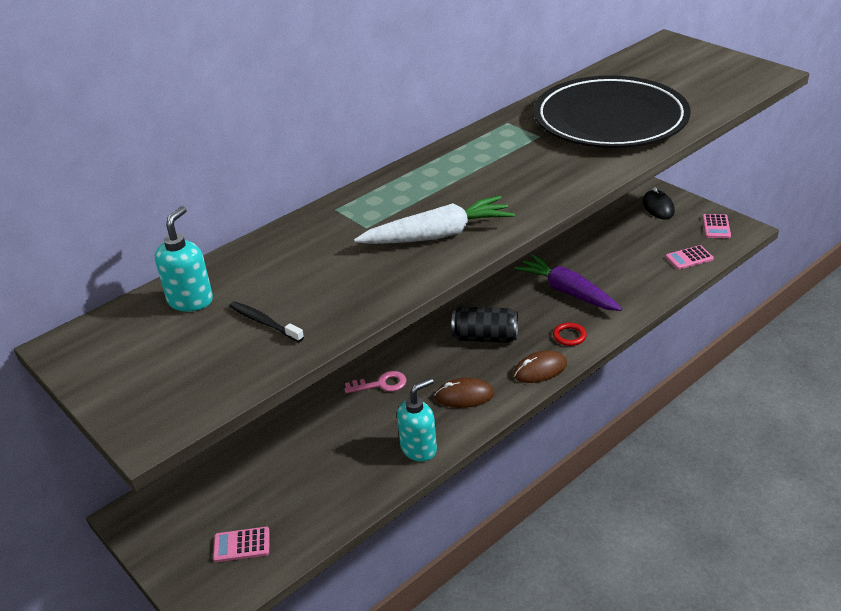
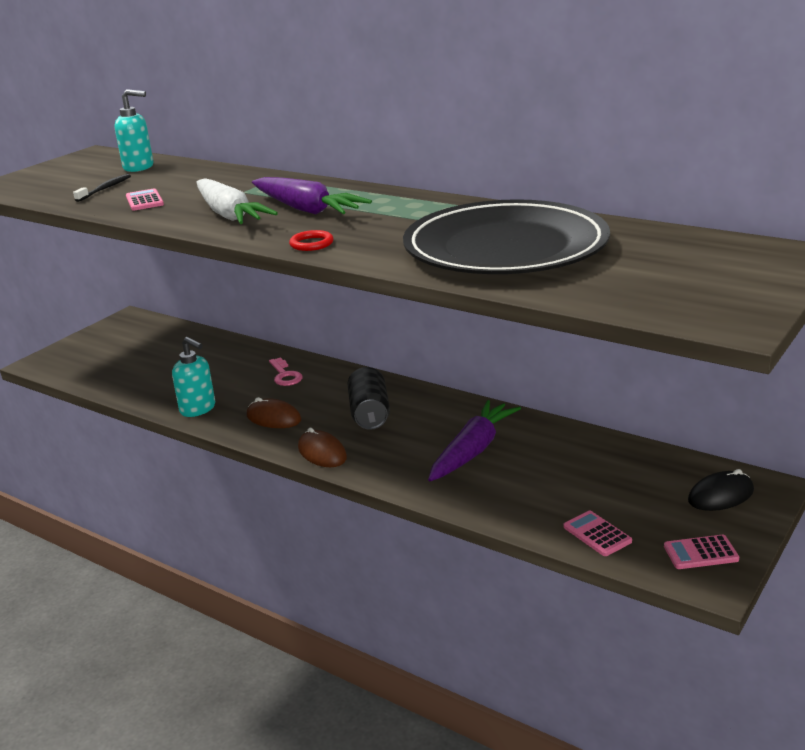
camera: 75 degrees right, 10 degrees down
(241, 545) = (94, 361): pink calculator -> pink calculator (144, 201)
(455, 194) = (306, 209): none -> purple carrot
(464, 396) = (273, 418): brown mouse -> brown mouse turned 45 degrees counterclockwise
(569, 336) = (386, 463): red ring -> red ring (311, 244)

